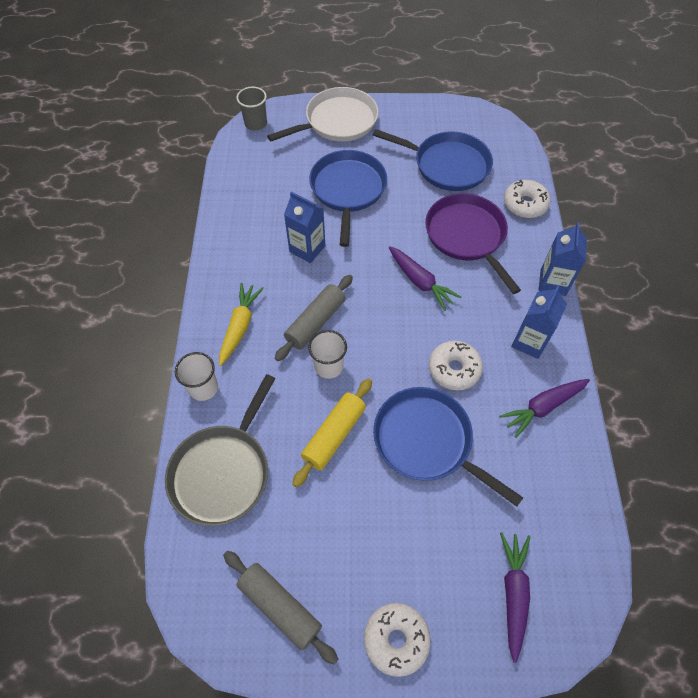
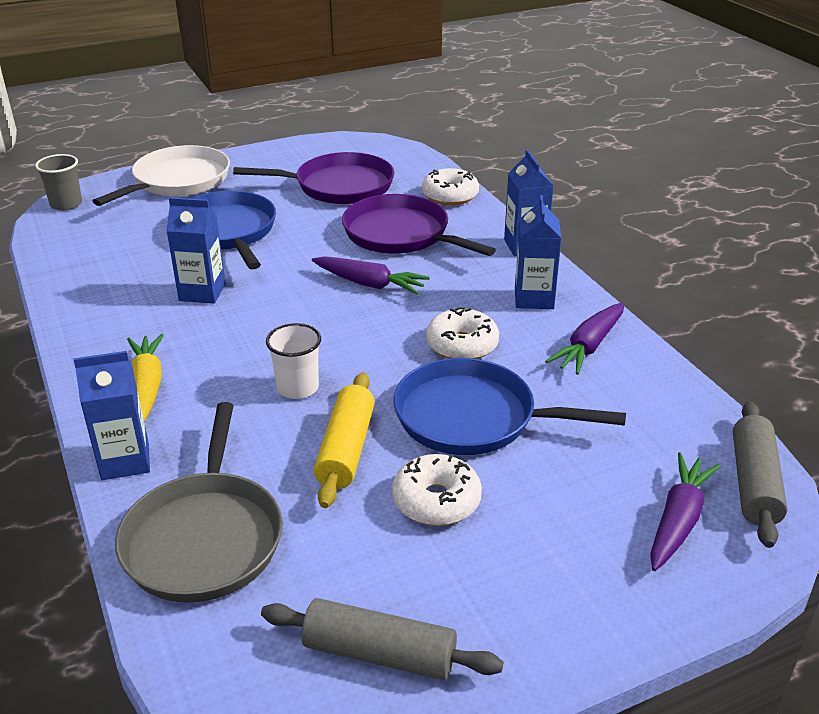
camera: 25 degrees left, 25 degrees down
(203, 388) = (125, 461): white cup -> blue carton
(315, 322) = (254, 353): grey rolling pin -> grey rolling pin (754, 483)
(396, 639) = (566, 623): white donut -> white donut (436, 501)
(447, 165) = (339, 186): blue pan -> purple pan
(513, 593) = (678, 520): purple carrot -> purple carrot turned 45 degrees clockwise

